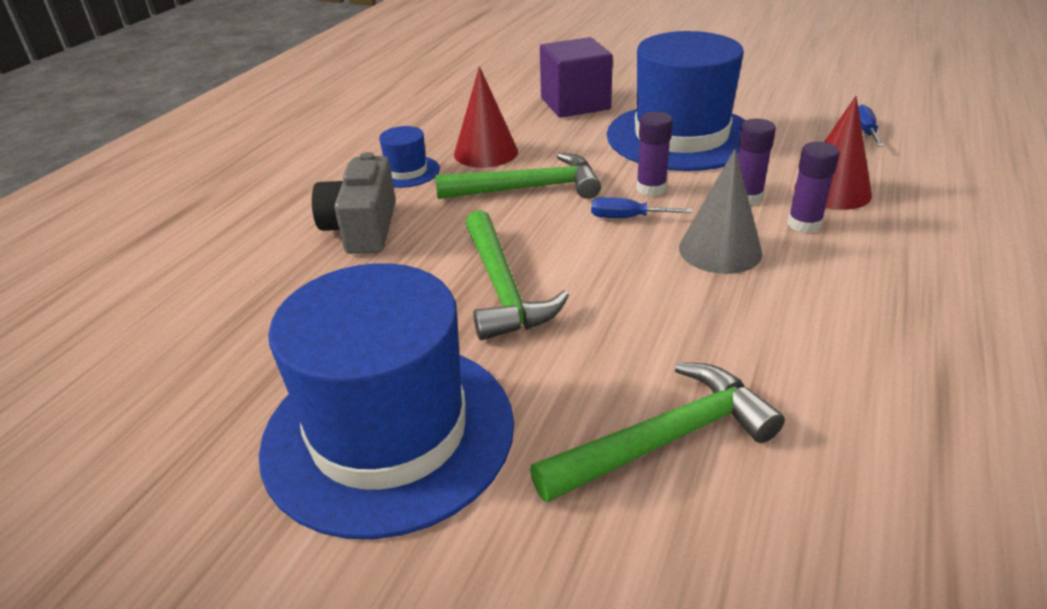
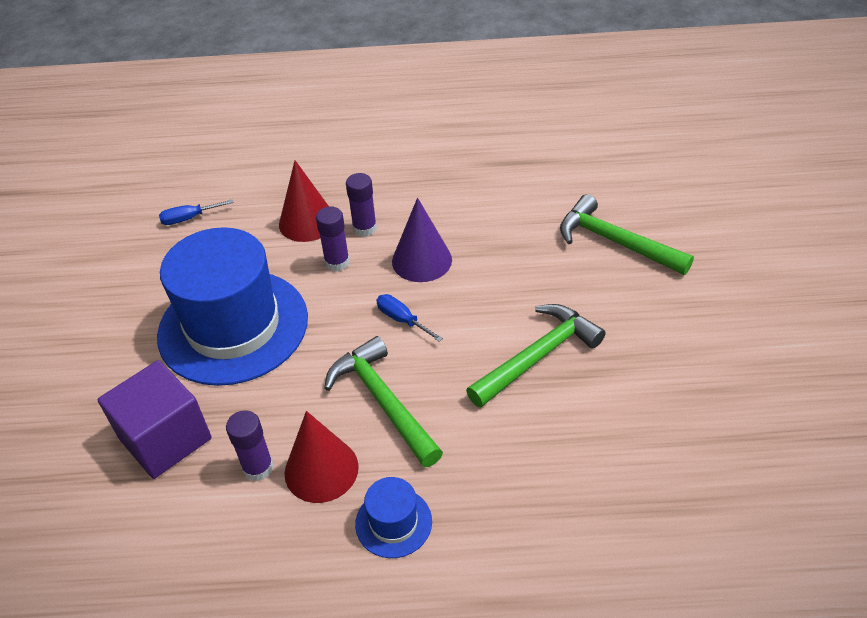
camera: 115 degrees left, 10 degrees up
(362, 228) = (516, 496): grey camera -> none
(389, 432) = (702, 349): blue hat -> none
(627, 218) = (402, 319): blue screwdriver -> blue screwdriver turned 150 degrees clockwise
(651, 188) = (346, 319): purple glue stick -> purple glue stick (258, 468)
(720, 250) = (422, 260): grey cone -> purple cone

